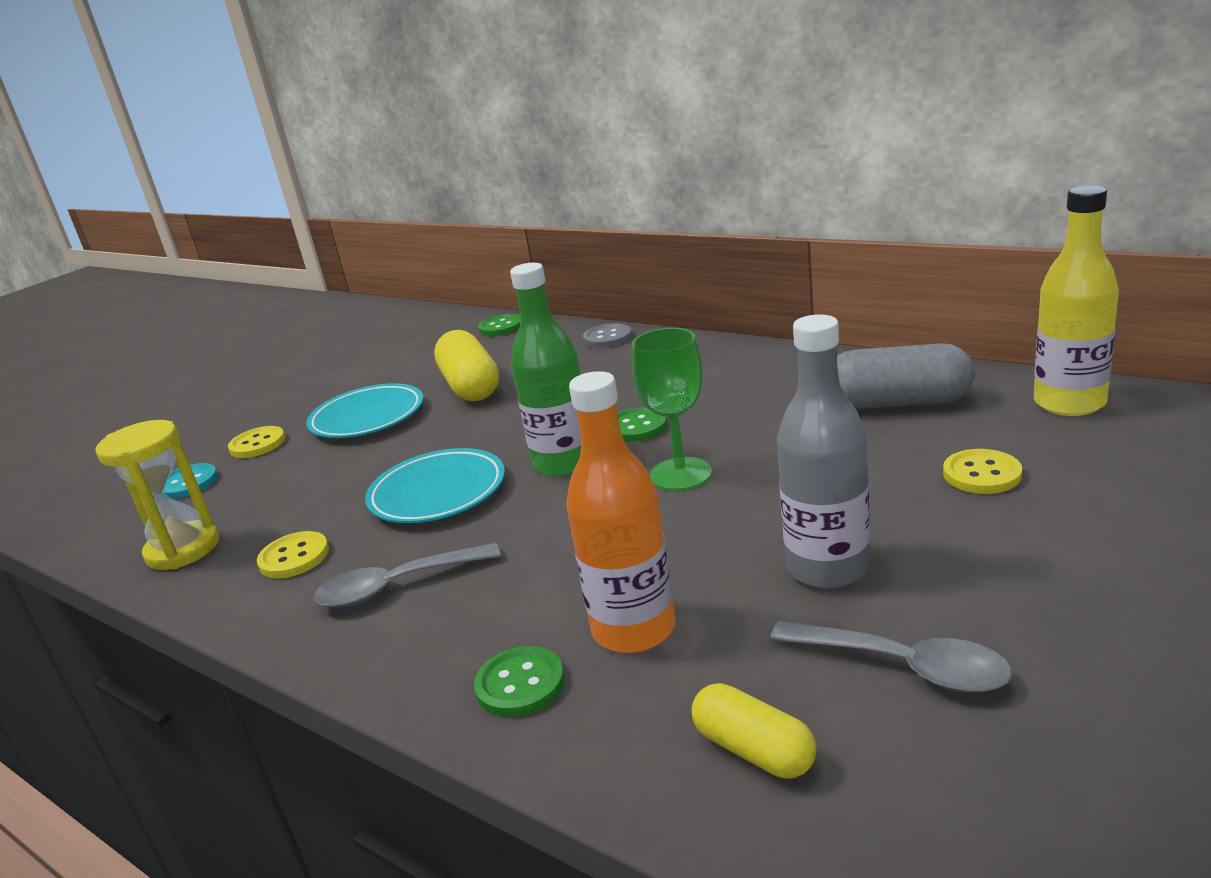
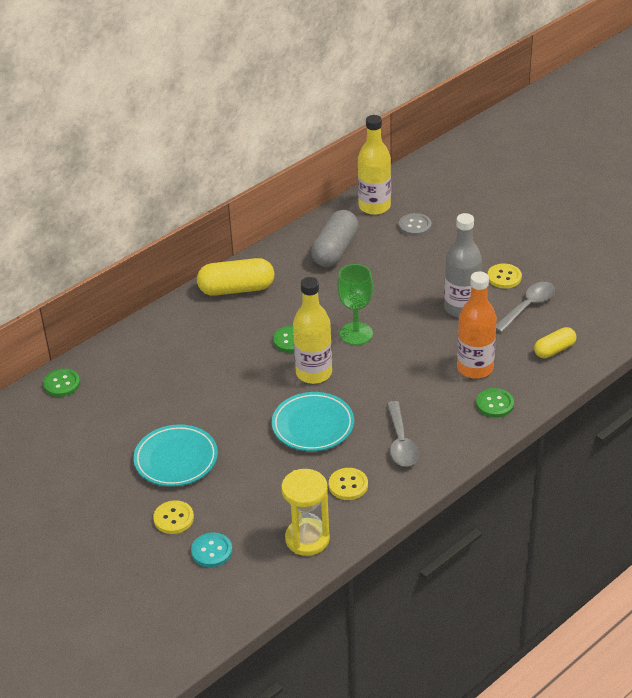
camera: 80 degrees left, 15 degrees up
(471, 386) = (167, 405): yellow capsule -> yellow capsule (236, 289)
(564, 463) = (314, 373): green bottle -> yellow bottle
(607, 338) = (142, 334): grey button -> grey button (415, 226)
(981, 474) = (417, 249): yellow button -> yellow button (504, 277)

